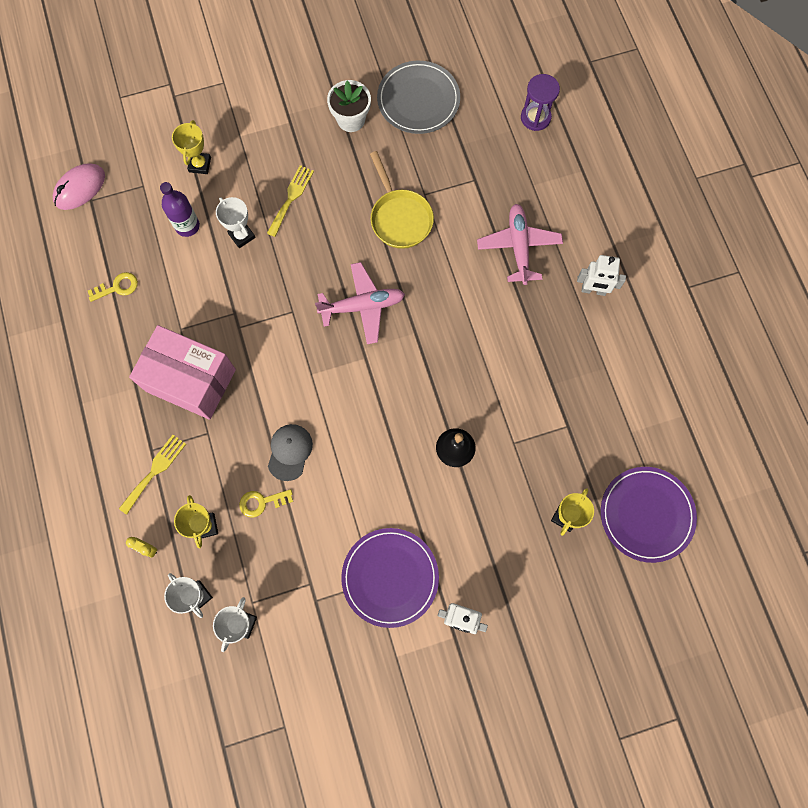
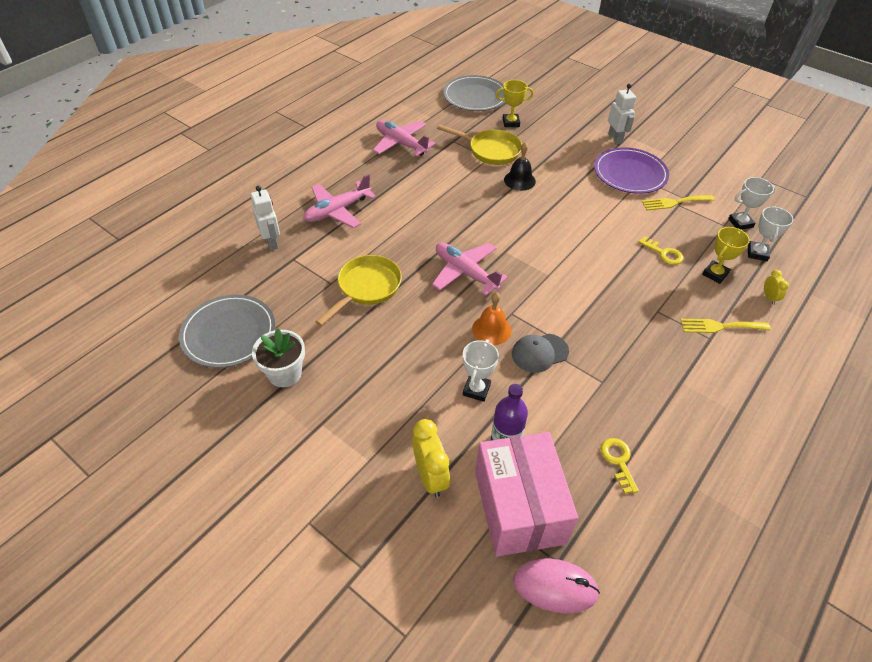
camera: 125 degrees left, 25 degrees down
(117, 287) = (618, 461): yellow key -> yellow key turned 45 degrees clockwise
(190, 380) = (633, 347): pink box -> pink box (519, 507)
(200, 165) = (430, 476): yellow trophy -> yellow clock
(287, 284) = (491, 329): none -> orange bell
(290, 452) = (615, 257): grey cap -> grey cap (539, 353)
(291, 198) = (406, 374): yellow fork -> yellow fork (674, 202)
(525, 454) = (490, 150): none -> yellow pan
(535, 117) = (202, 248): purple hourglass -> none
(593, 290) = (343, 163): white robot -> white robot (271, 242)
(595, 367) = (401, 143): none -> pink plane
(646, 514) = (475, 96): purple plate -> grey plate

